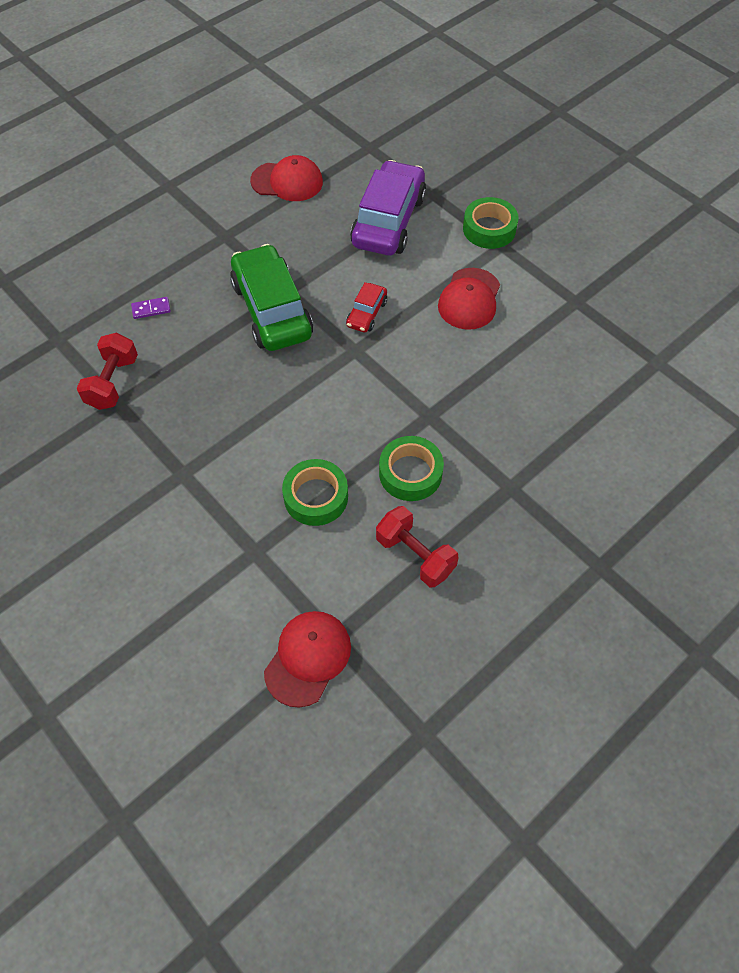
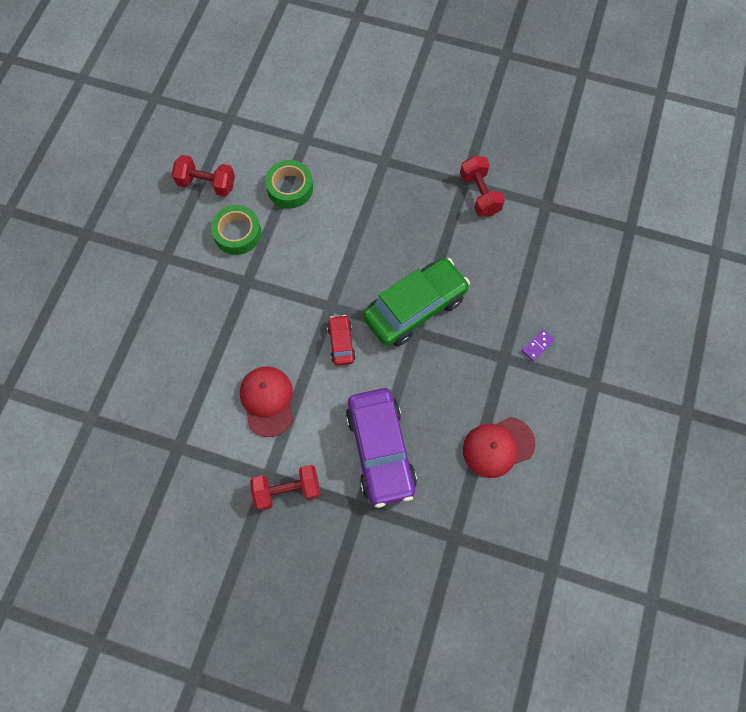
camera: 150 degrees right, 10 degrees up
(151, 309) = (503, 261): purple domino -> purple domino (537, 345)
(272, 310) = (415, 308): green car -> green car turned 75 degrees counterclockwise
(308, 658) = (238, 102): red cap -> none
(489, 229) = (287, 490): green tape -> red dumbbell

